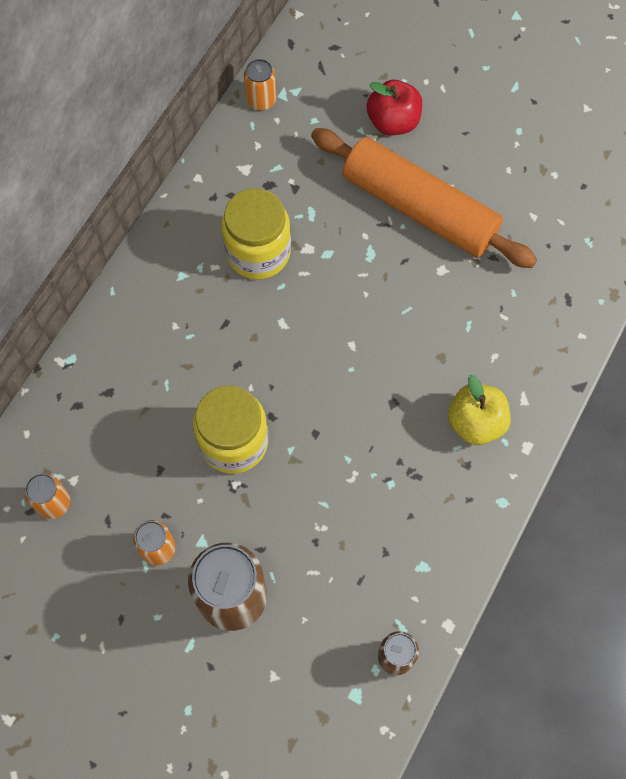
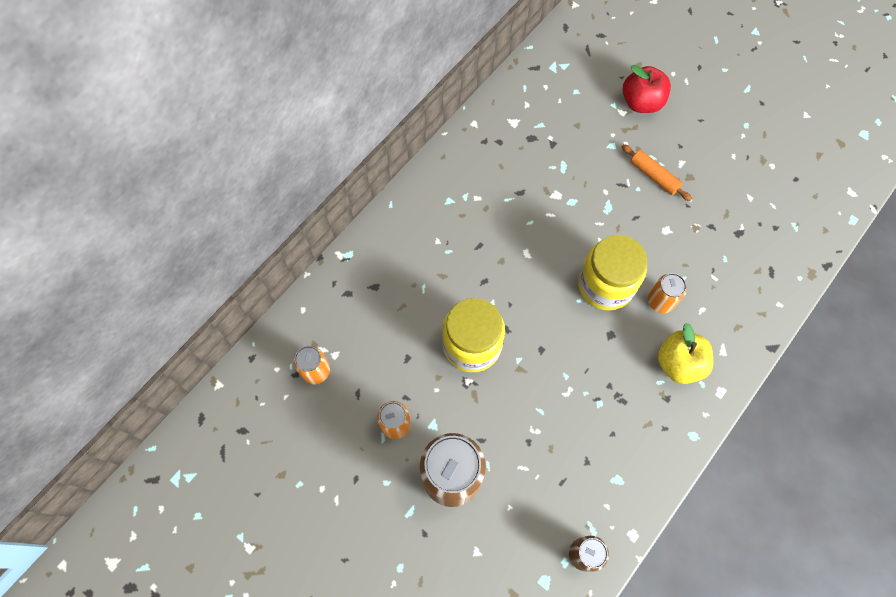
camera: 10 degrees right, 0 degrees up
(258, 252) = (515, 191): yellow jar -> yellow jar (605, 285)
(261, 100) = (535, 69): orange can -> orange can (660, 301)
(419, 208) = (654, 176): orange rolling pin -> orange rolling pin, size x0.40

